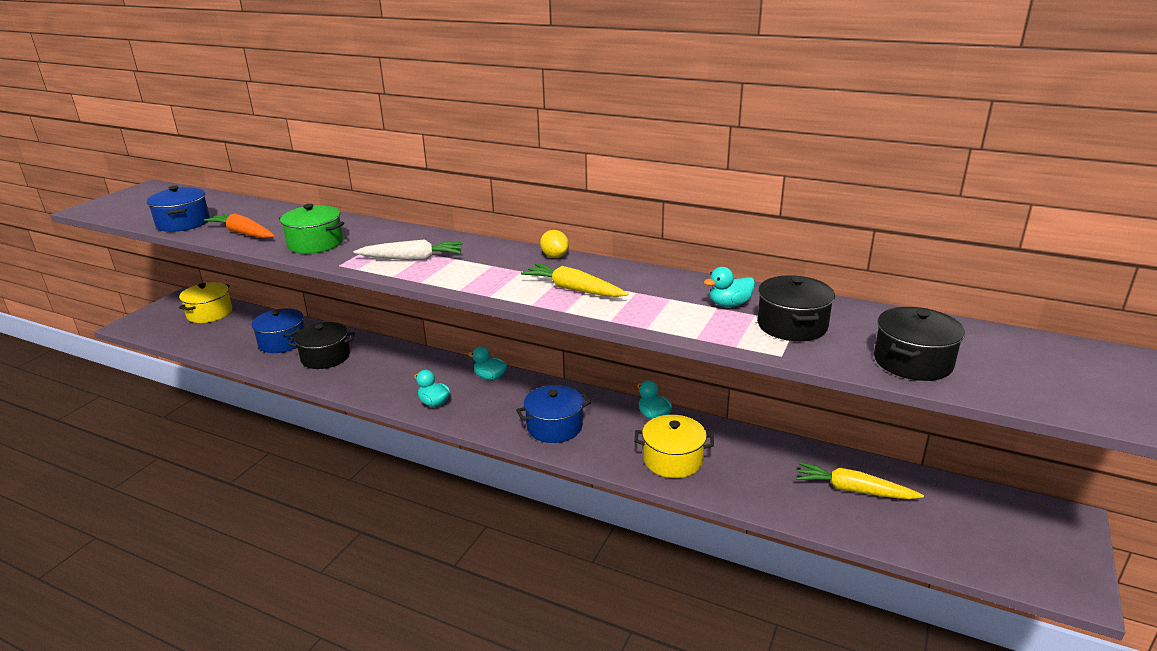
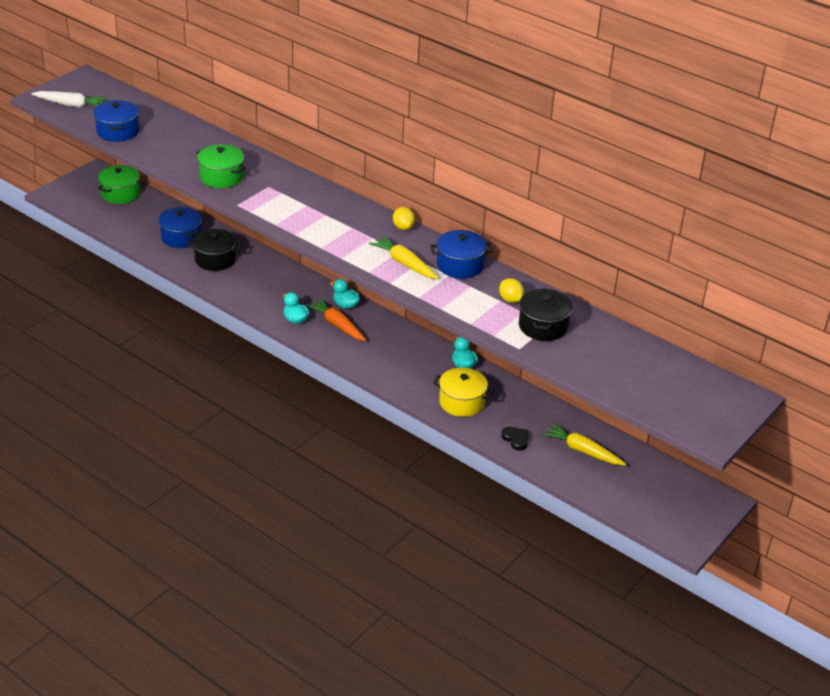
camera: 10 degrees right, 10 degrees up
(210, 313) = (120, 194): yellow pot -> green pot
(243, 233) = (165, 153): orange carrot -> orange carrot (337, 325)
(412, 258) = (293, 208): white carrot -> white carrot (71, 105)
(554, 427) = (383, 358): blue pot -> blue pot (460, 265)
(729, 304) = (510, 300): turquoise duck -> yellow lemon
(764, 493) = (516, 439): none -> black heart
(913, 362) = (603, 370): black pot -> none

